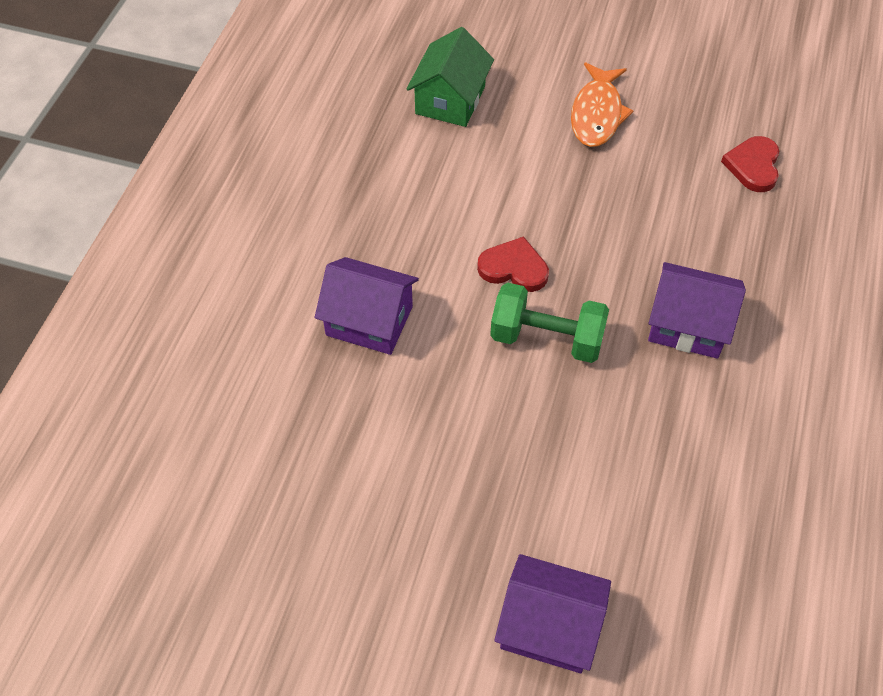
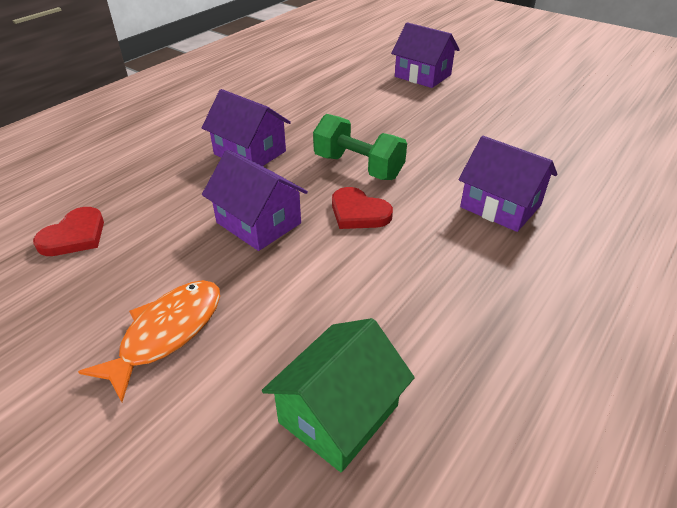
camera: 160 degrees left, 15 degrees down
(603, 227) = (258, 223): none -> purple house

